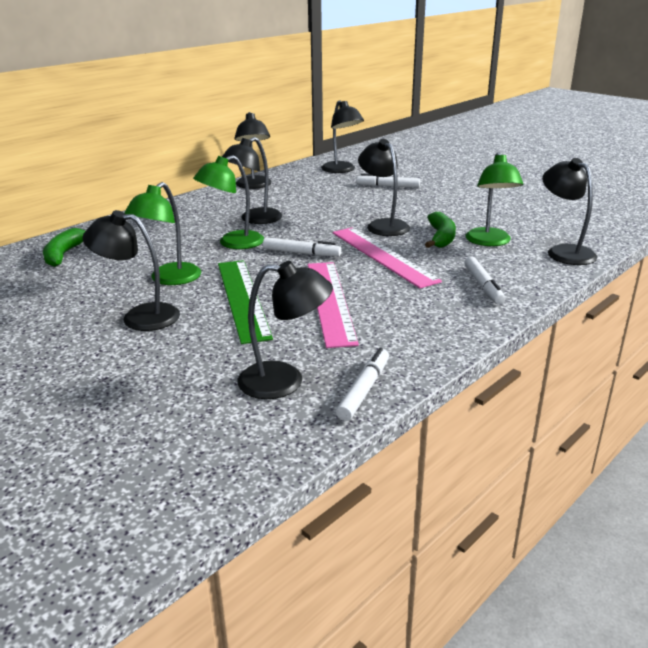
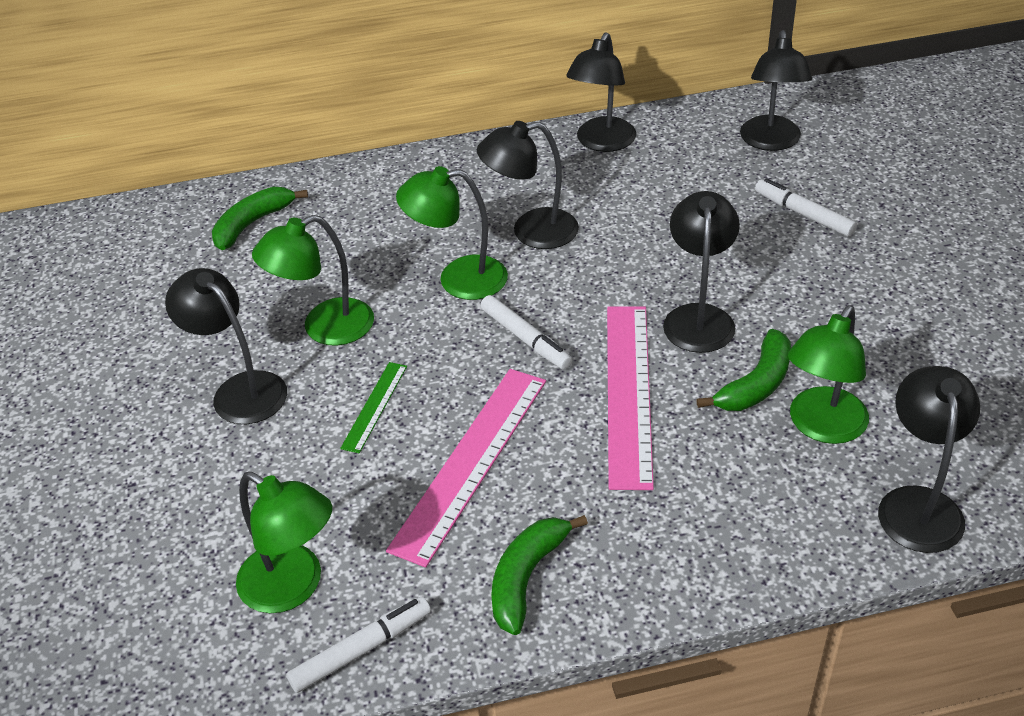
camera: 35 degrees right, 15 degrees up
(243, 298) = (375, 406): green ruler -> green ruler, size x0.49
(285, 381) = (293, 587): black lamp -> green lamp
(420, 330) = (527, 577): none -> green banana
(483, 286) = (704, 526): white marker -> none

